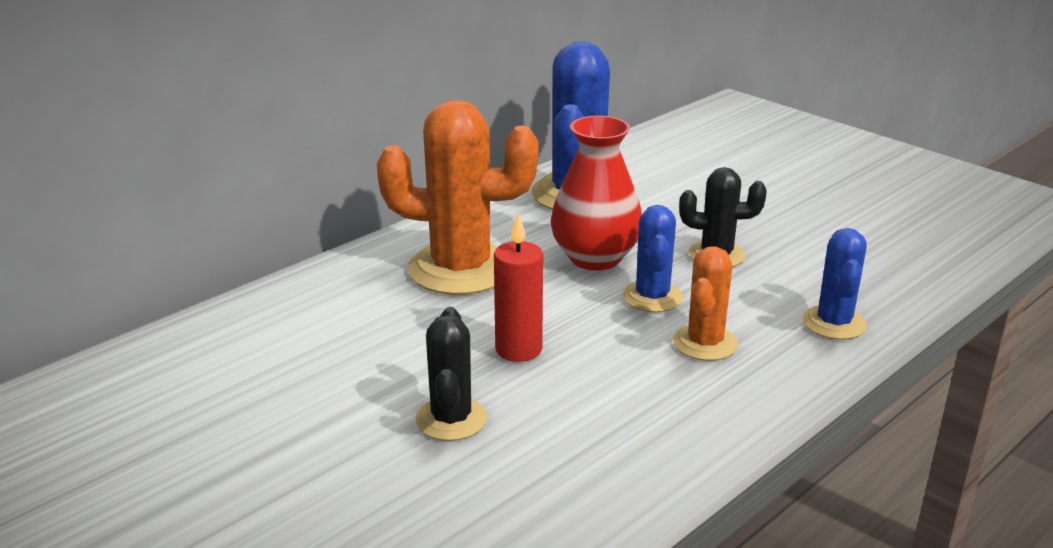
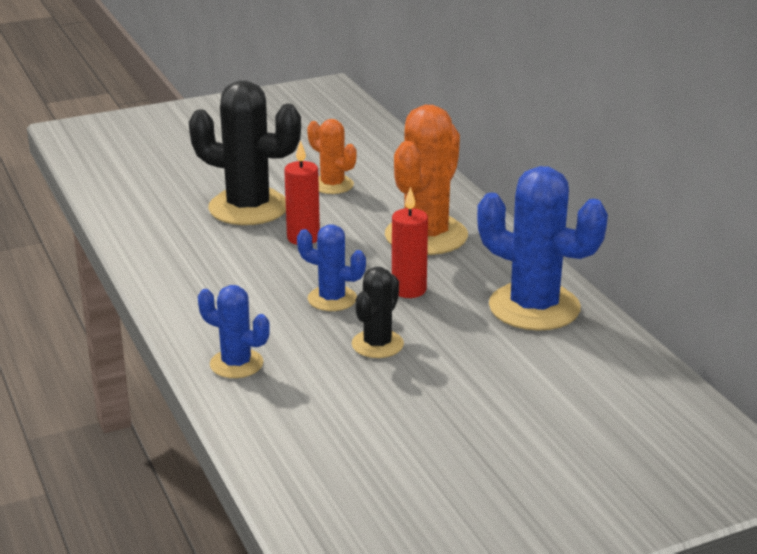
camera: 110 degrees right, 0 degrees up
(451, 419) = (248, 208): black cactus -> black cactus, size x1.83
(595, 258) = (409, 290): red vase -> red candle
(705, 343) = (255, 303): orange cactus -> orange cactus (332, 185)

